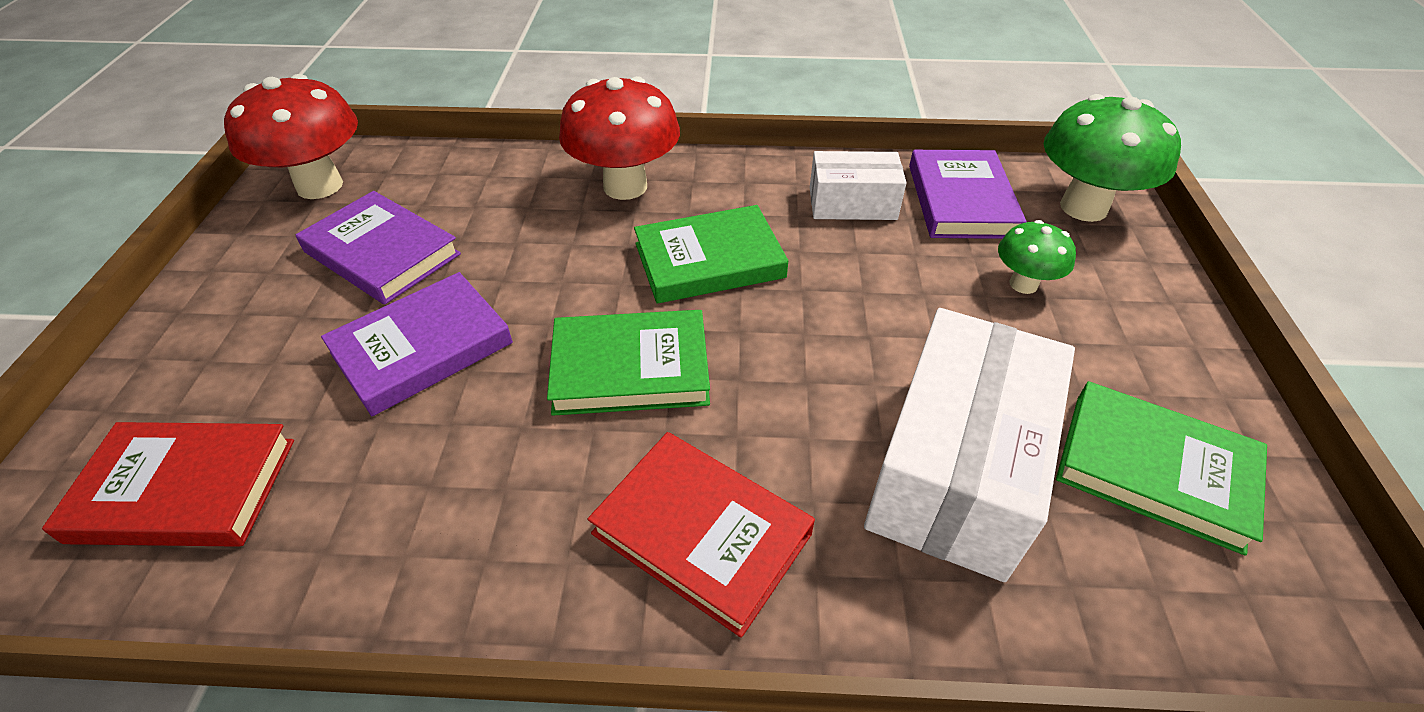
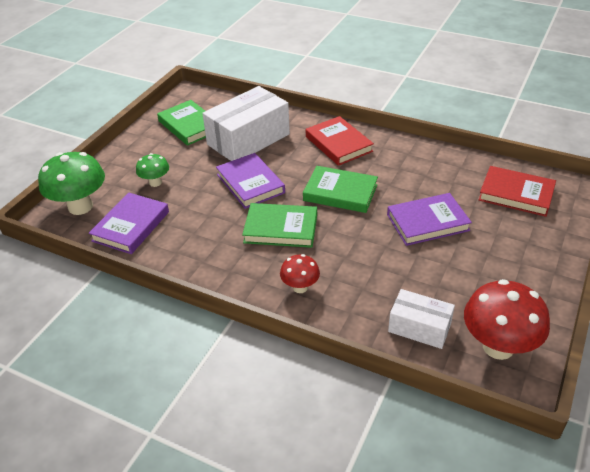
camera: 155 degrees left, 5 degrees down
(382, 253) = (450, 279): purple book -> purple book (250, 184)
(625, 186) = (300, 287): red mushroom -> red mushroom, size x0.54
(852, 203) = (185, 240): white box -> white box (419, 327)

